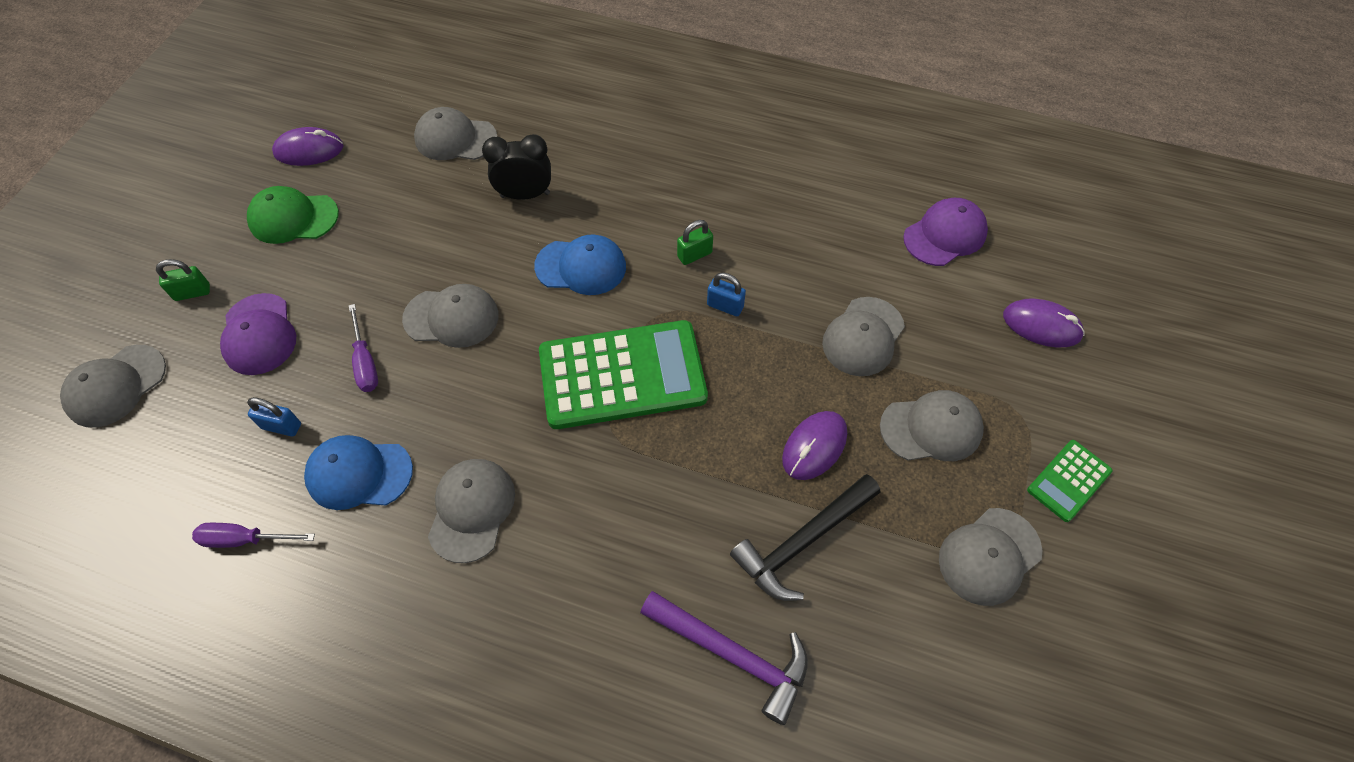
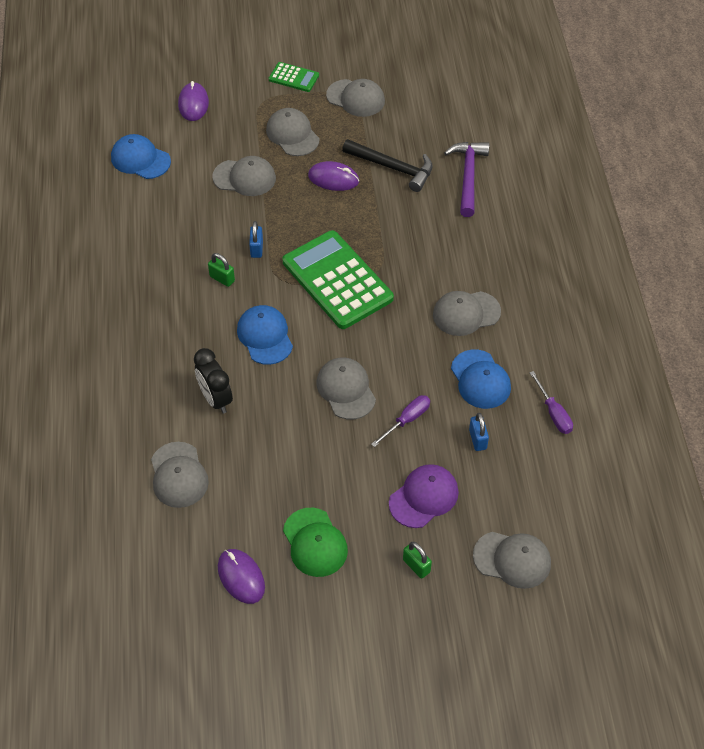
camera: 115 degrees left, 5 degrees down
(945, 235) = (140, 159): purple cap -> blue cap

